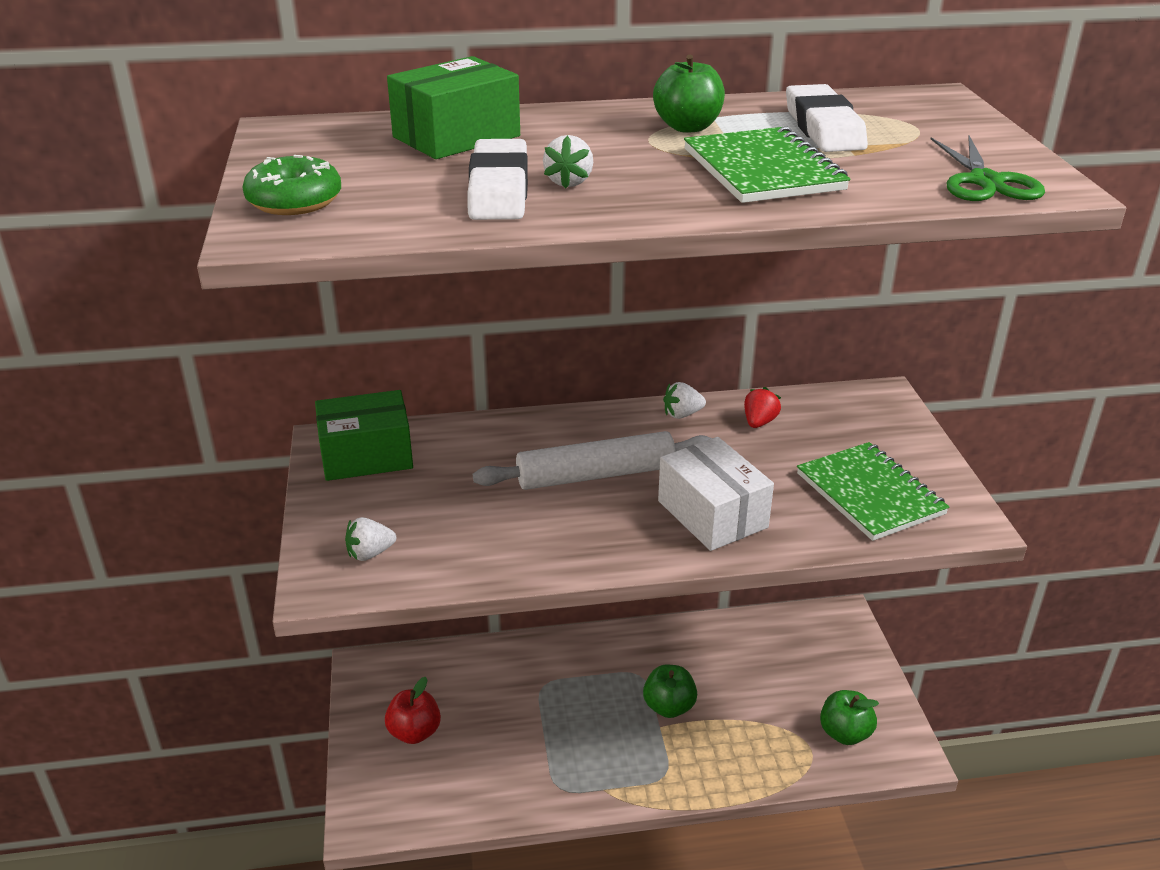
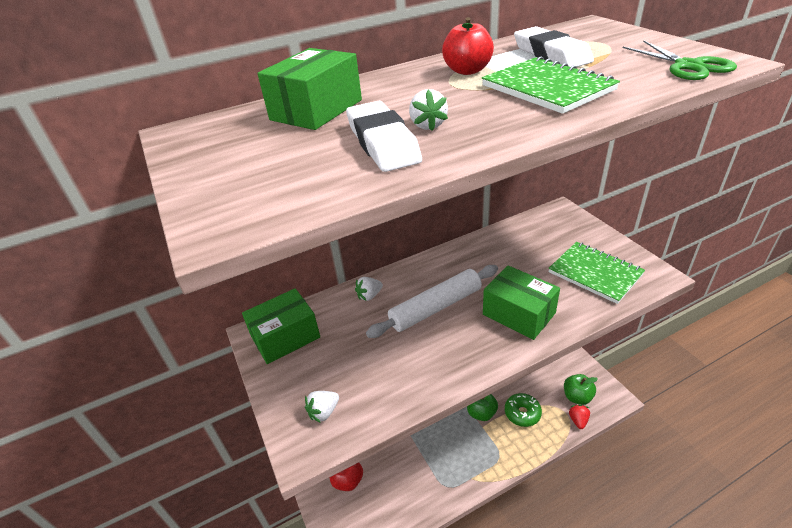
camera: 15 degrees left, 5 degrees up
(294, 201) = (228, 190): green donut -> green donut (522, 413)
(682, 414) = (461, 252): white strawberry -> white strawberry (369, 296)
(687, 127) = (467, 71): green apple -> red apple
(712, 514) = (518, 314): white box -> green box
(759, 422) = (507, 245): red strawberry -> red strawberry (578, 420)

